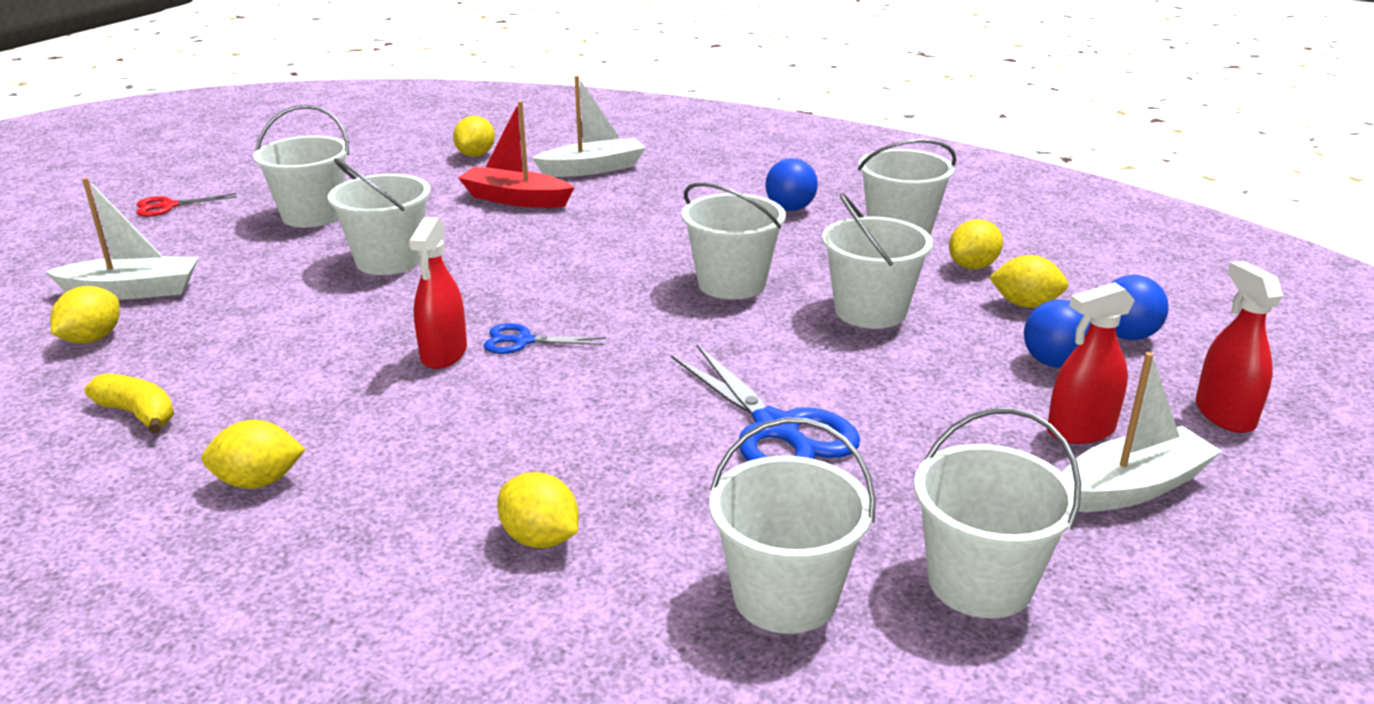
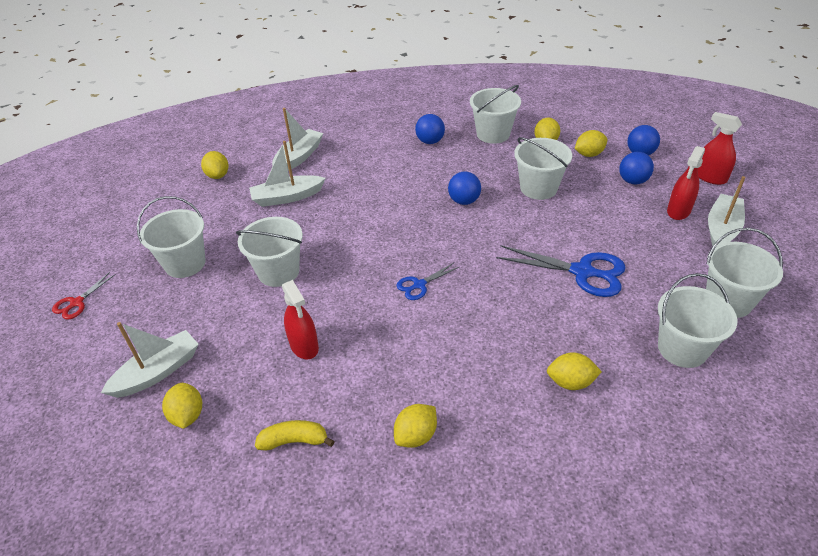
camera: 35 degrees left, 15 degrees up
(444, 354) = (393, 313): red spray bottle -> red spray bottle (304, 346)
(516, 199) = (287, 197): red boat -> white boat
(732, 283) = (464, 201): white bucket -> blue ball

